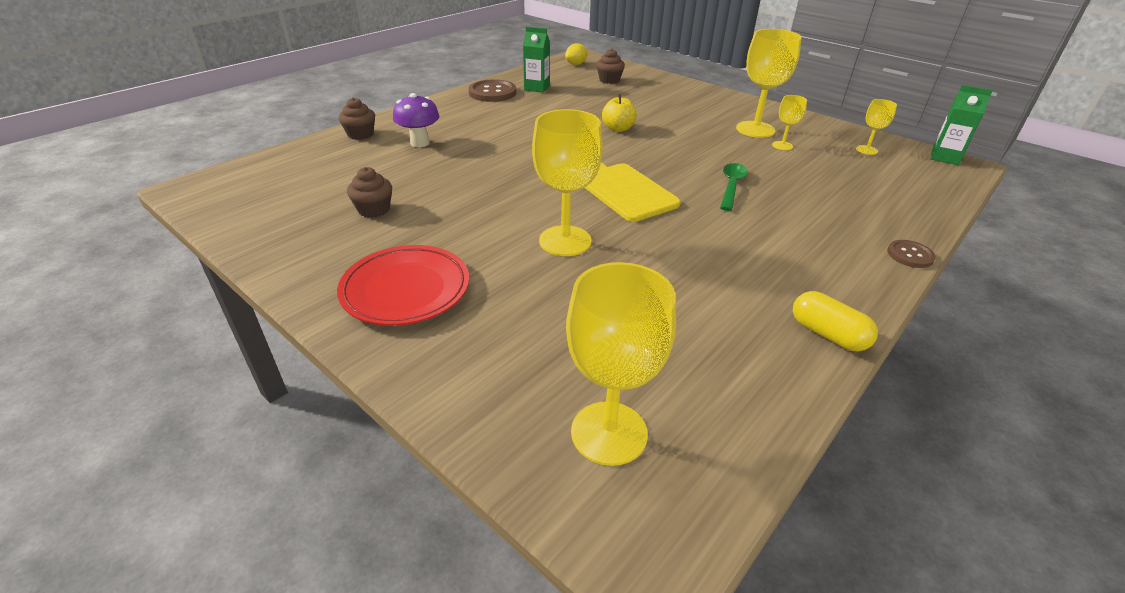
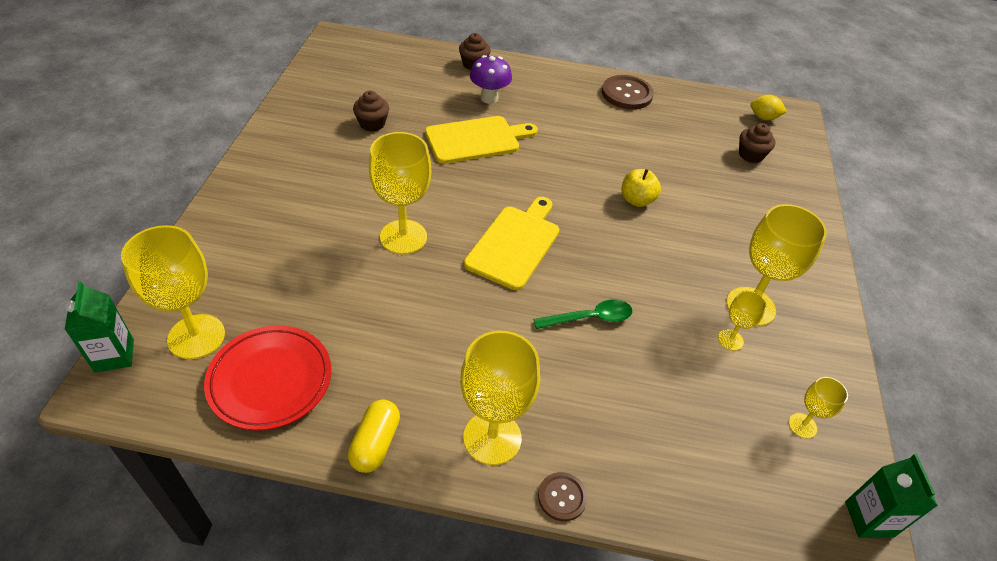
camera: 55 degrees right, 10 degrees up
(406, 290) = (288, 183): red plate -> red plate (270, 380)
(469, 165) = (476, 139): none -> yellow cutting board
(537, 88) = (670, 115): green carton -> green carton (114, 355)
(841, 268) = (492, 438): none -> yellow goblet

